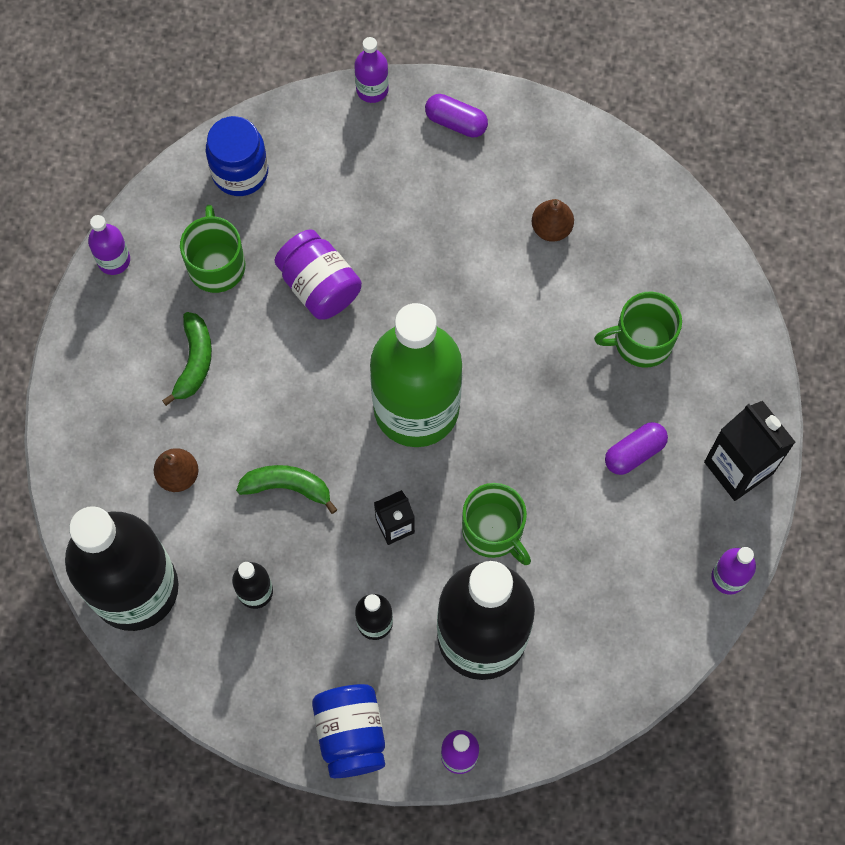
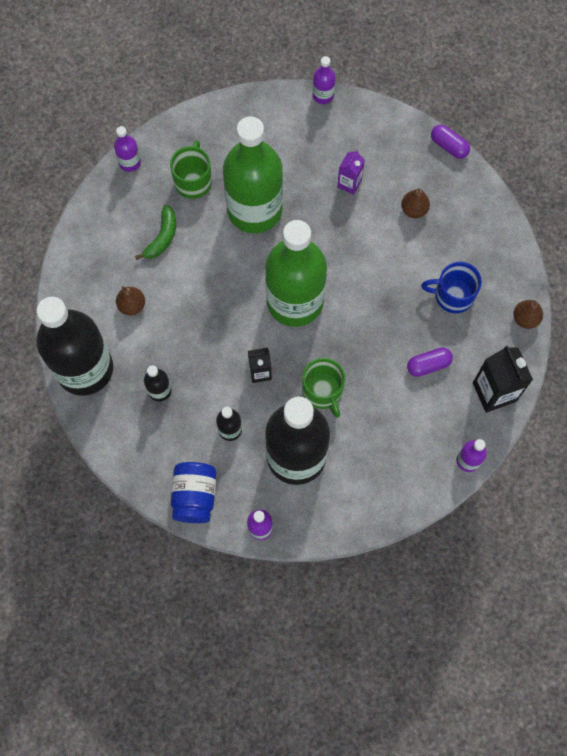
camera: 15 degrees right, 0 degrees up
(240, 172) = (224, 127): blue jar -> none
(287, 487) = (199, 330): green banana -> none
(319, 286) = (254, 210): purple jar -> green bottle
(447, 212) = (349, 183): none -> purple carton
(456, 122) = (371, 128): purple capsule -> purple capsule (449, 146)
(641, 341) = (453, 295): green mug -> blue mug
(753, 349) = (525, 318): none -> brown pear

